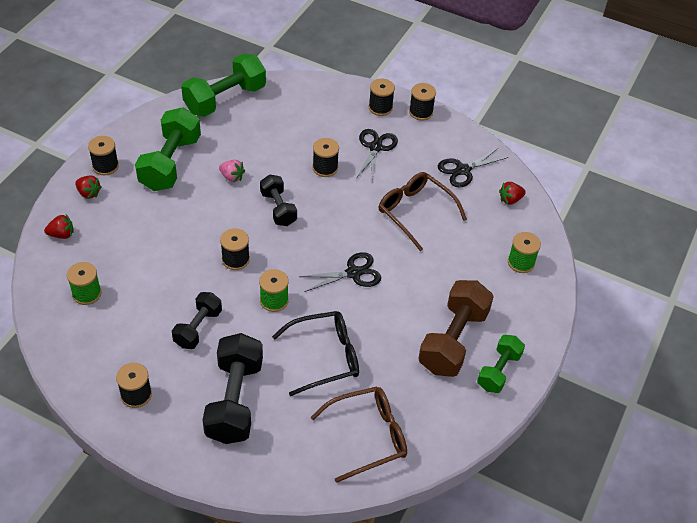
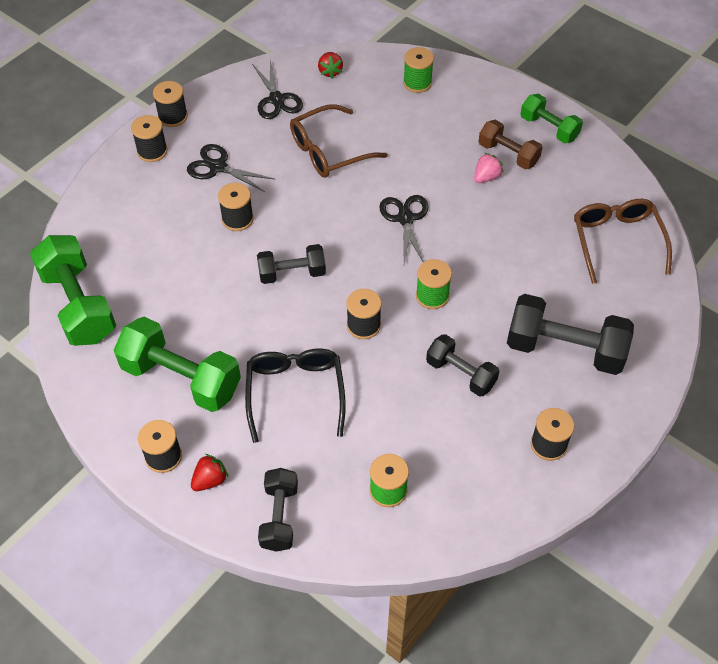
camera: 75 degrees left, 5 degrees up
(62, 234) = (279, 517): red strawberry -> black dumbbell
(232, 177) = (226, 314): pink strawberry -> pink strawberry (486, 177)
(325, 357) = (516, 261): black glasses -> black glasses (295, 393)
(453, 340) = (508, 154): brown dumbbell -> brown dumbbell, size x0.60

